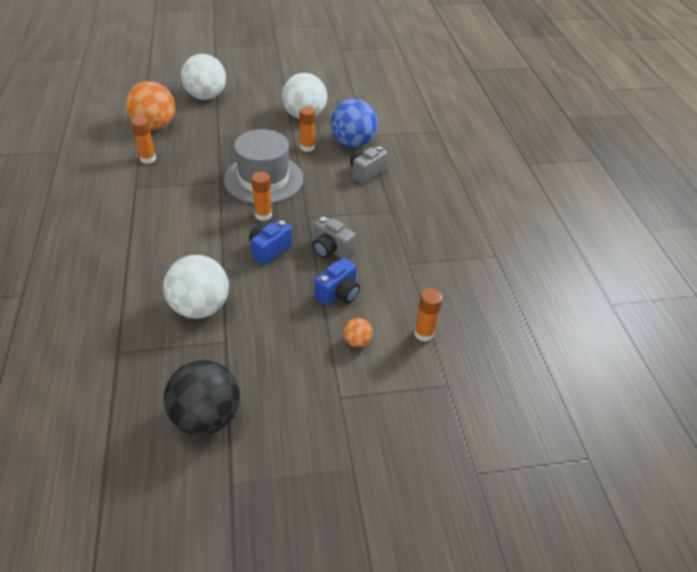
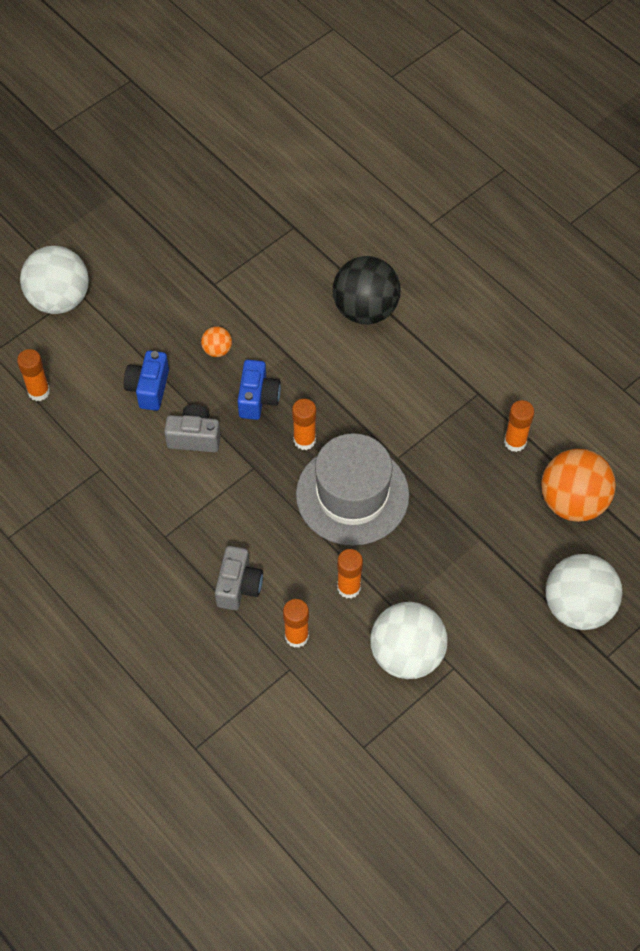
camera: 150 degrees right, 15 degrees up
(200, 307) = (265, 301): white ball -> white ball (59, 299)
(206, 417) = (174, 222): black ball -> black ball (365, 309)
(352, 143) = (296, 636): blue ball -> orange glue stick
(357, 341) = (97, 349): orange ball -> orange ball (217, 350)

